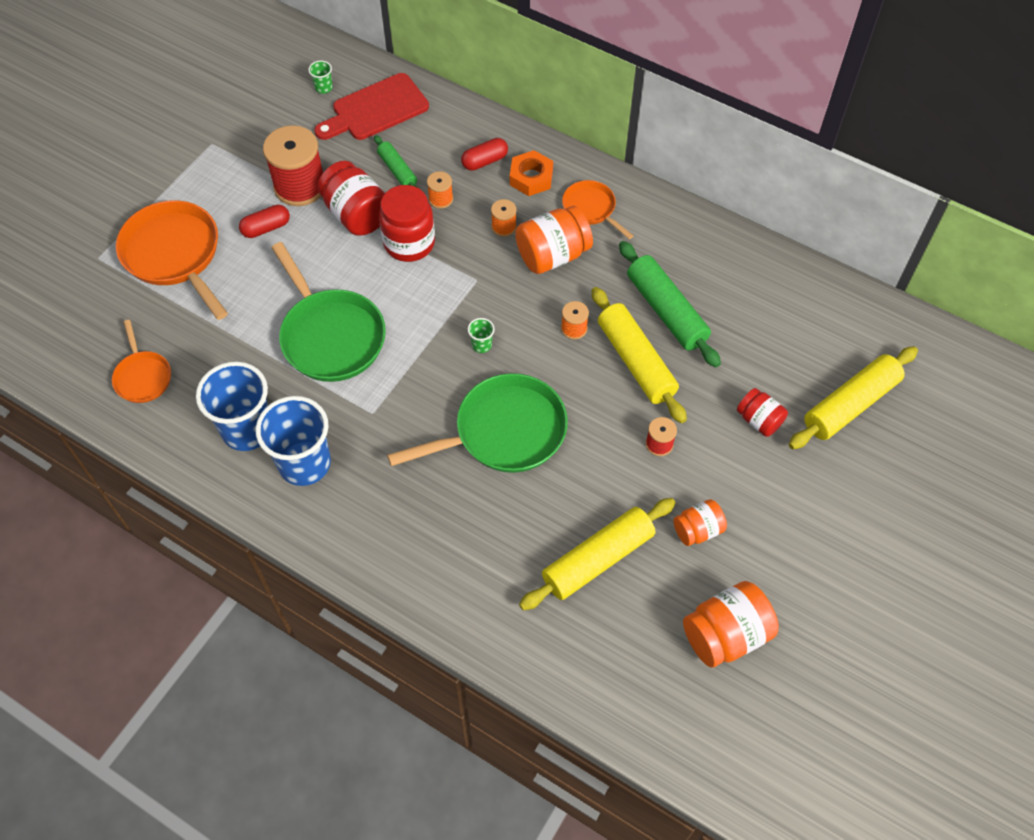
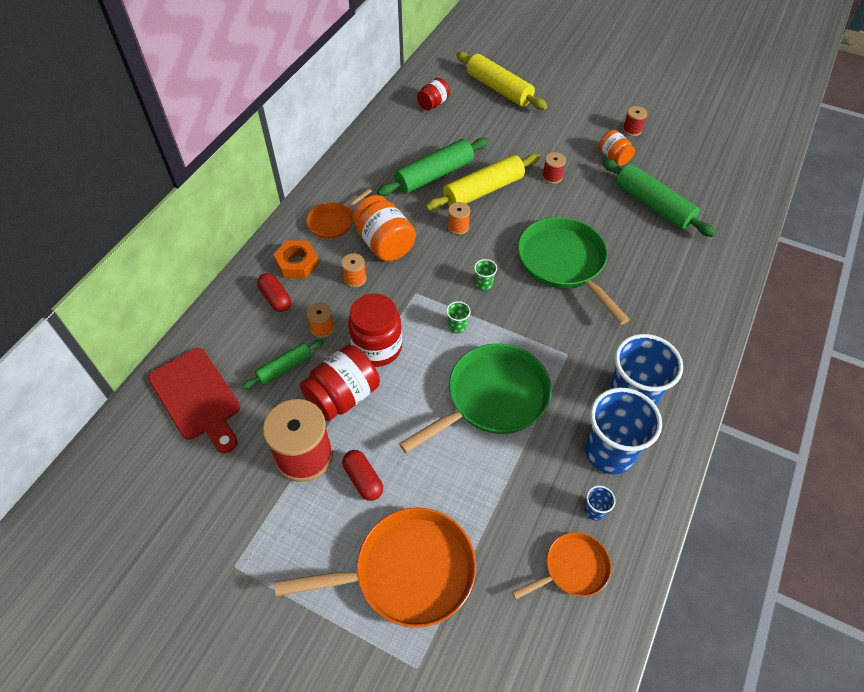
camera: 95 degrees left, 5 degrees down
(175, 255) = (407, 572): orange pan -> orange pan turned 150 degrees counterclockwise
(191, 404) = (594, 510): none -> blue cup
(323, 88) = (156, 454): green cup -> green cup (457, 326)
(598, 559) = (653, 205): yellow rolling pin -> green rolling pin
(725, 634) = (683, 144): orange jar -> none
(759, 420) = (520, 129): red jar -> red jar (433, 104)
(759, 569) = (632, 130): none -> red spool

